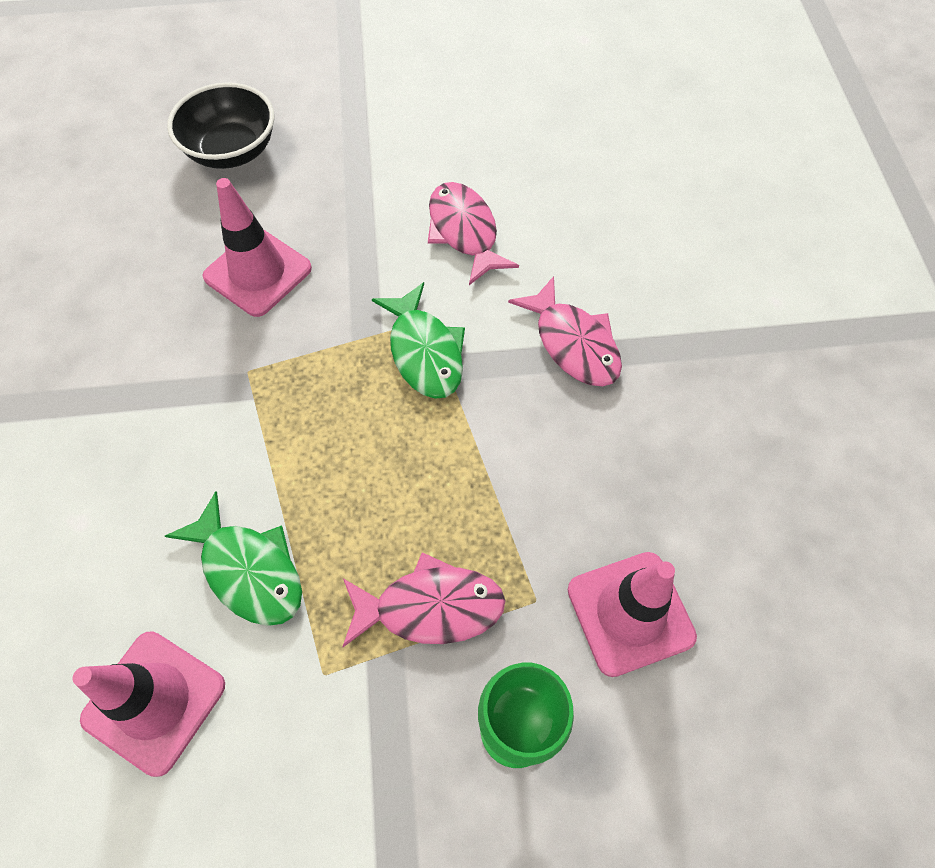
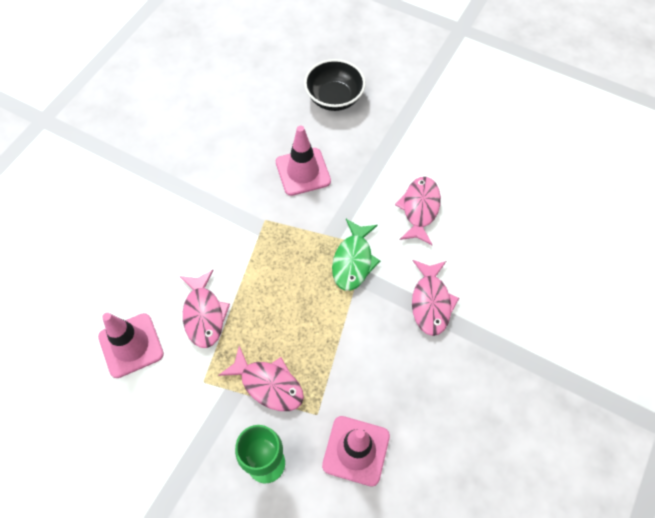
camera: 35 degrees right, 0 degrees up
(249, 570) = (204, 314): green fish -> pink fish

